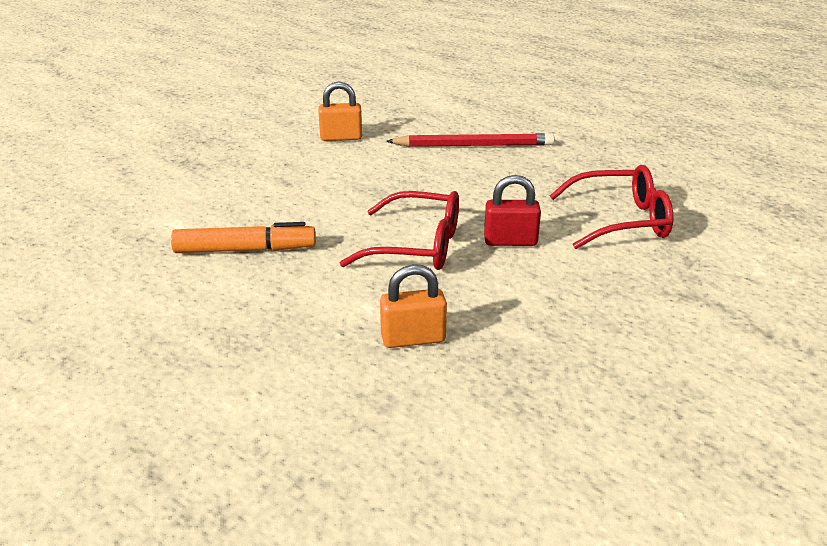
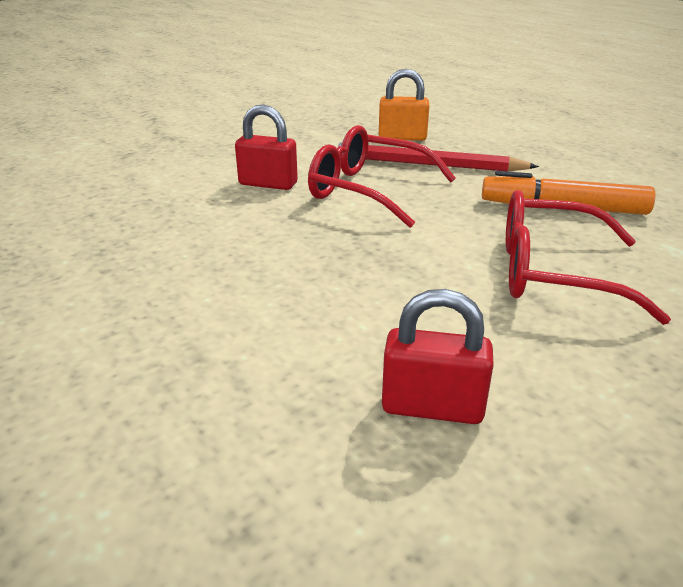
camera: 165 degrees left, 0 degrees up
(341, 137) = (432, 407): orange padlock -> red padlock
(473, 145) = (169, 332): red pencil -> red pencil (424, 164)
(621, 221) = (128, 188): red glasses -> red glasses (552, 273)

